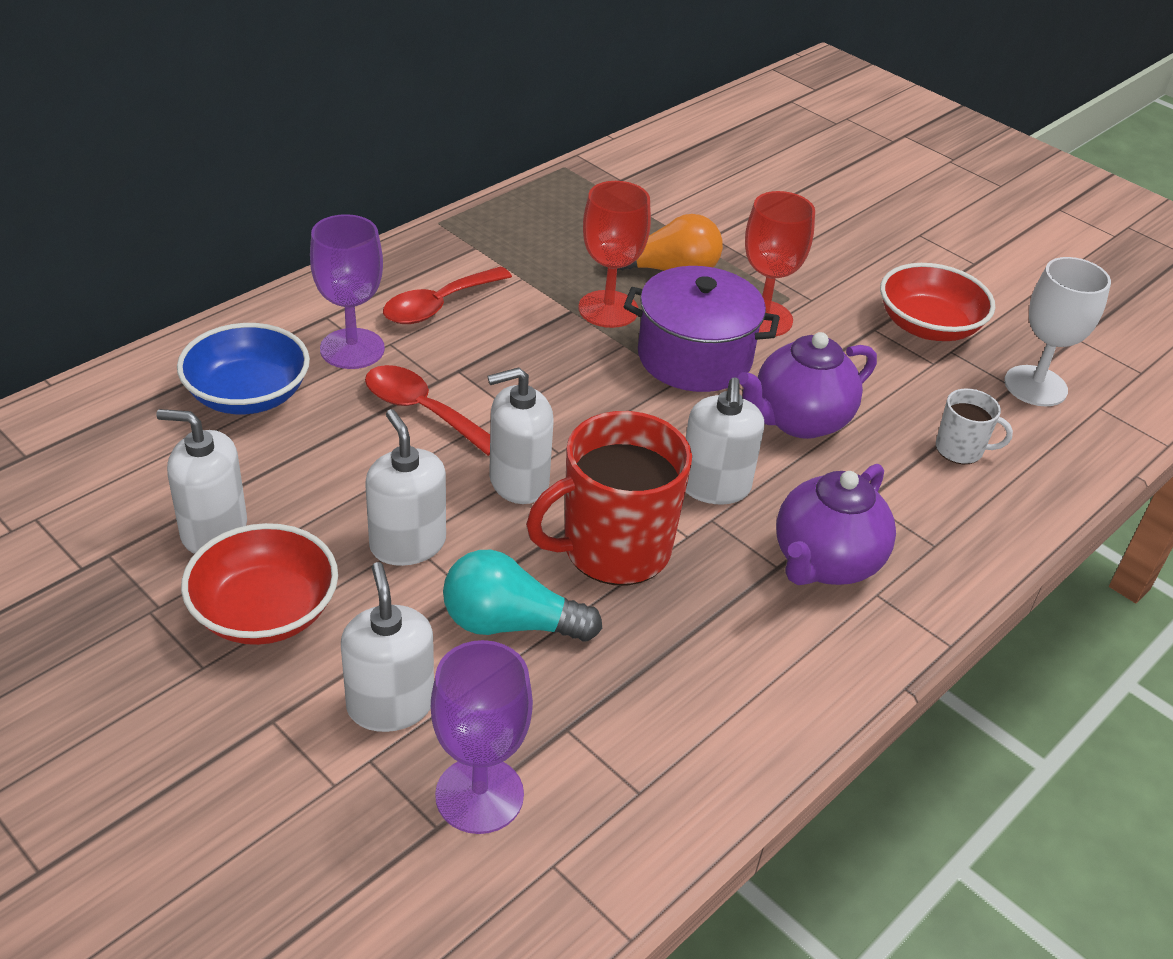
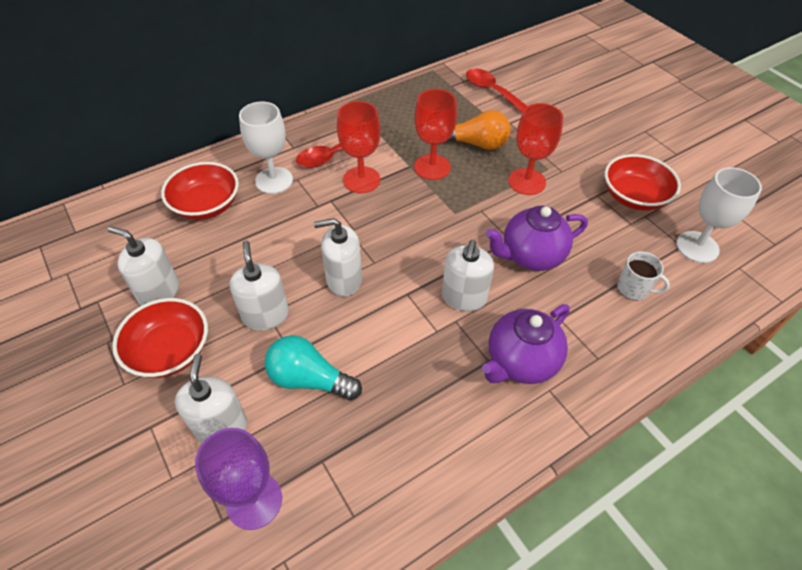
camera: 15 degrees right, 10 degrees up
(248, 395) = (206, 205): blue bowl -> red bowl
(352, 349) = (274, 180): purple goblet -> white goblet
(422, 410) = (301, 225): red spoon -> red spoon (491, 91)
(499, 336) = (361, 180): none -> red goblet
(614, 549) = (388, 334): red mug -> none
(694, 357) = (476, 205): purple pot -> none

